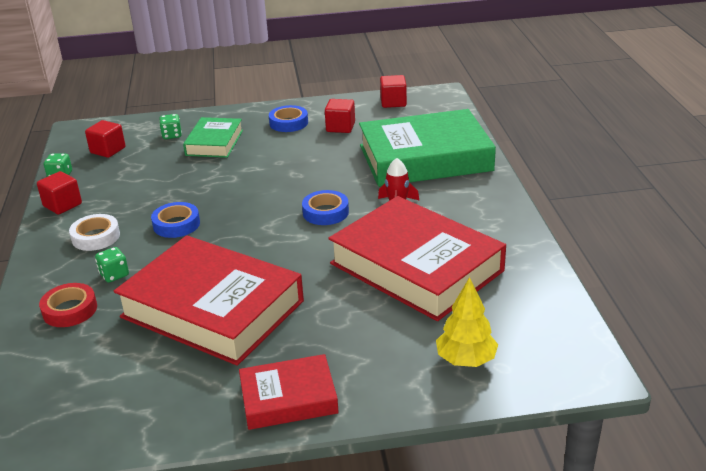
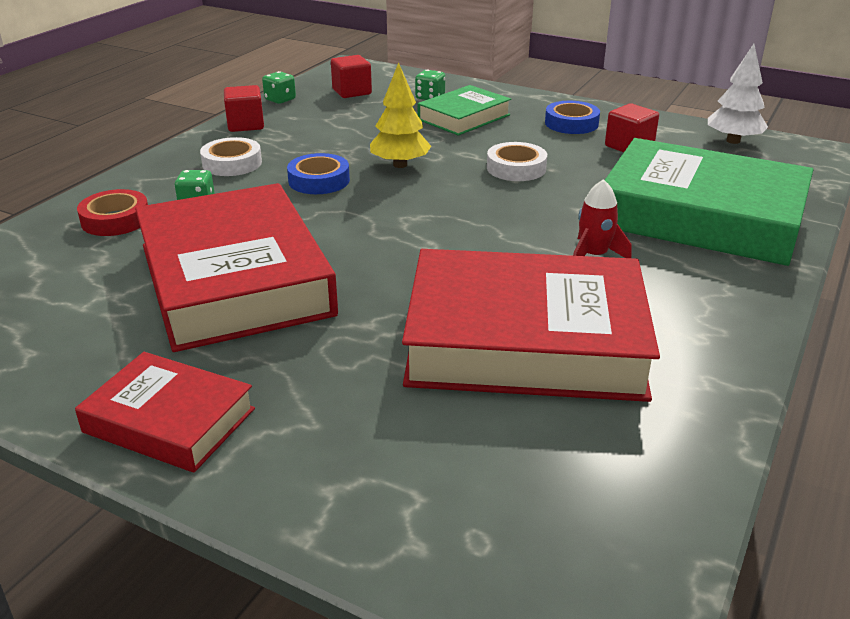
camera: 35 degrees right, 0 degrees up
(292, 167) = (516, 168): none -> white tape
(325, 212) = (492, 229): blue tape -> none
(393, 102) = (733, 141): red cube -> white tree
(416, 267) = (525, 340): red book -> red book turned 75 degrees counterclockwise
(466, 360) = (438, 499): yellow tree -> yellow tree (400, 165)

